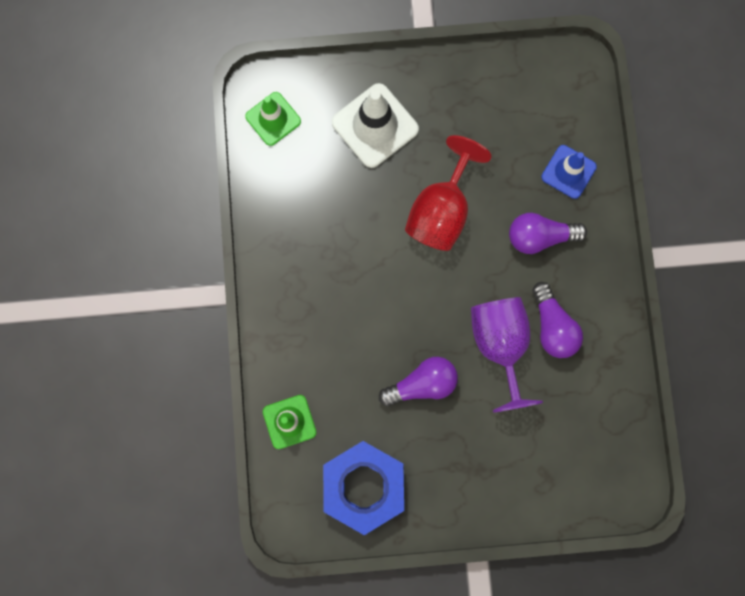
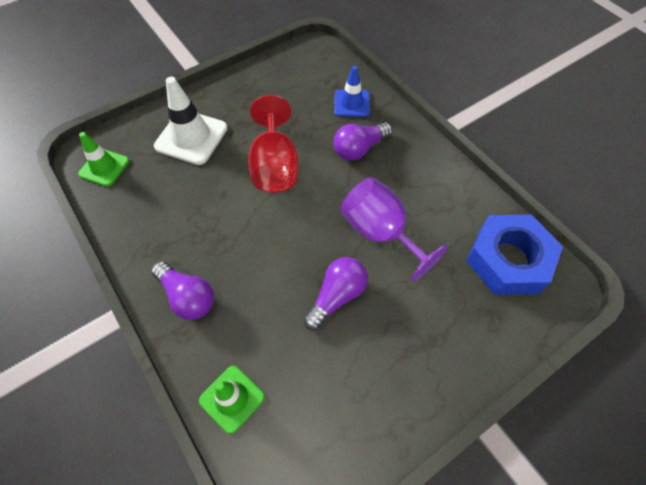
camera: 30 degrees left, 20 degrees down
(363, 486) = (338, 419): blue nut -> blue nut (508, 260)
(552, 326) = (411, 200): purple light bulb -> purple light bulb (187, 297)

